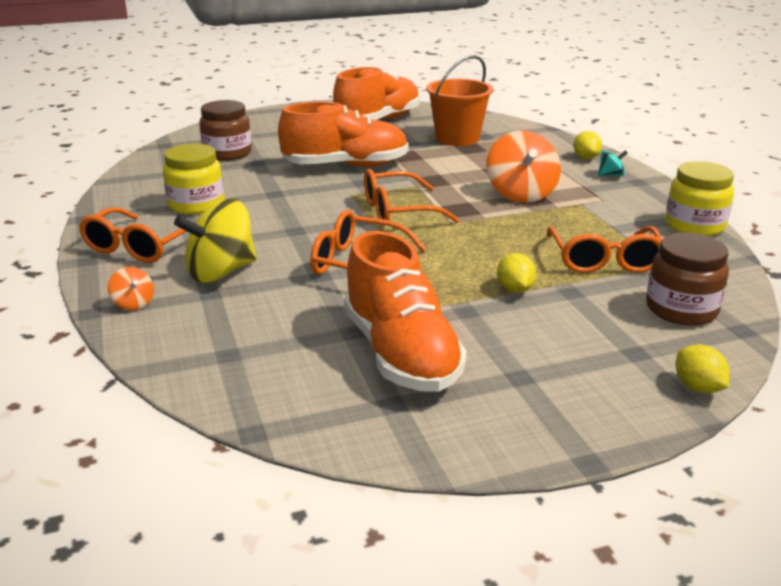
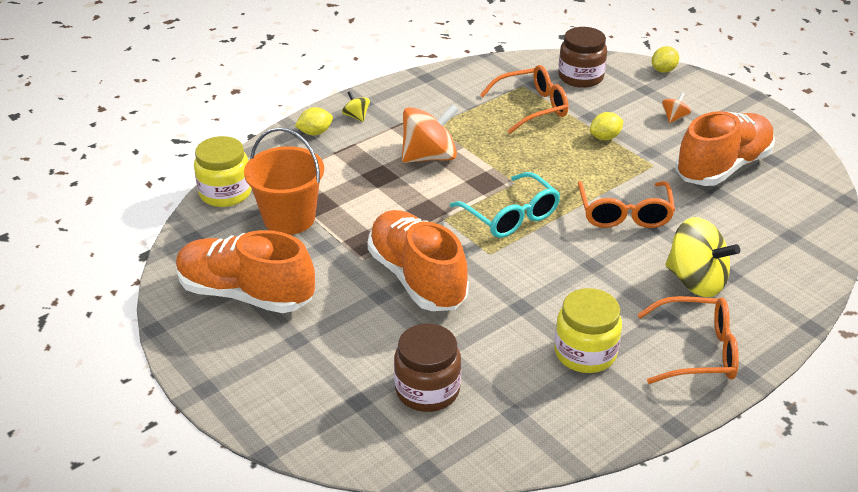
camera: 110 degrees left, 10 degrees up
(133, 303) = (780, 309): orange spinning top -> orange spinning top (674, 118)
(397, 211) = (511, 216): orange glasses -> turquoise glasses
(610, 175) = (356, 116): turquoise spinning top -> yellow spinning top
(694, 226) = (444, 76): yellow jar -> yellow jar (225, 193)

